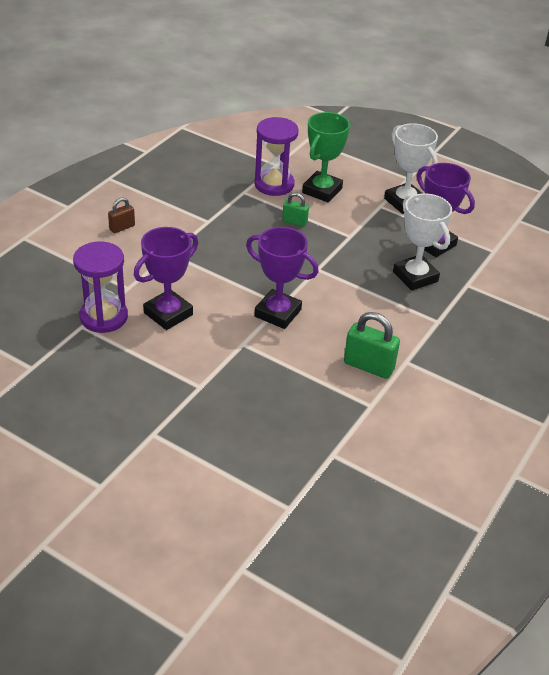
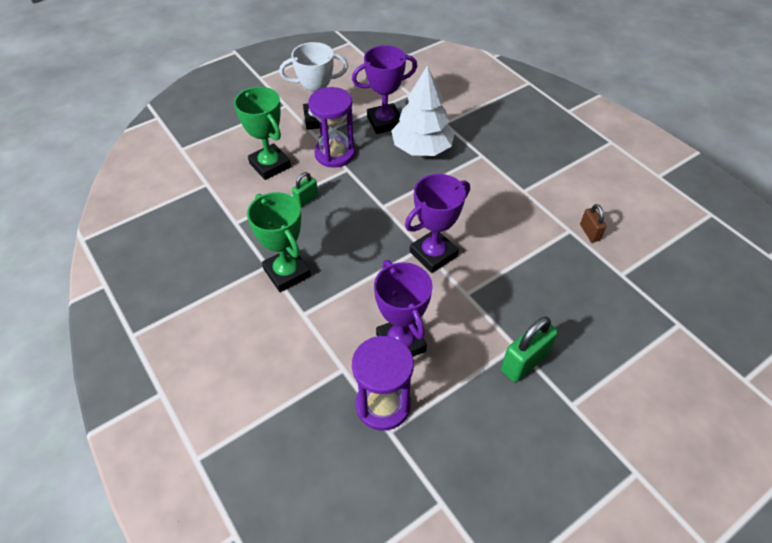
camera: 65 degrees left, 10 degrees up
(122, 227) = (235, 346): brown padlock -> brown padlock (589, 232)
(206, 233) = (287, 273): none -> green trophy
(274, 184) = (238, 196): purple hourglass -> purple hourglass (334, 154)
(368, 366) = (523, 215): green padlock -> green padlock (524, 362)
(415, 276) = (422, 148): white trophy -> white tree

